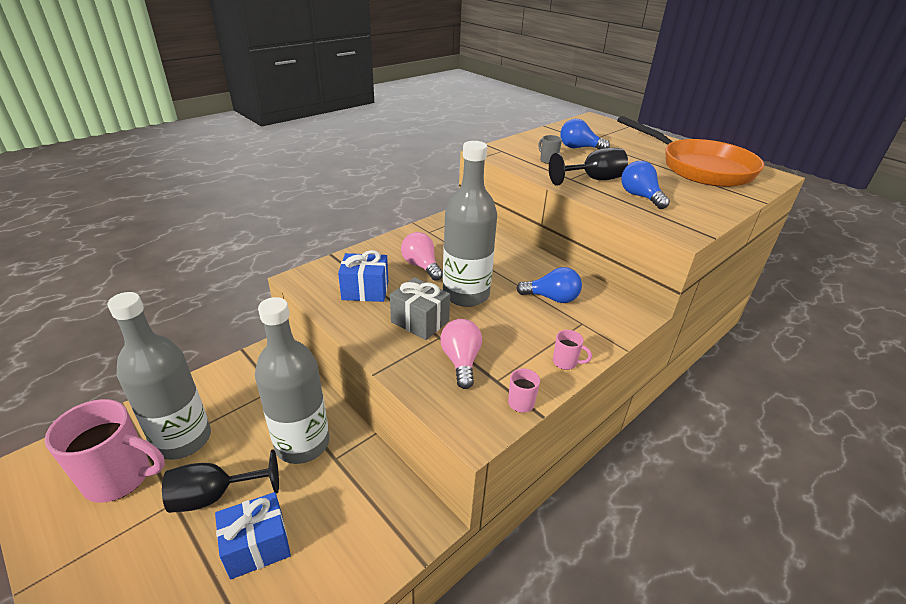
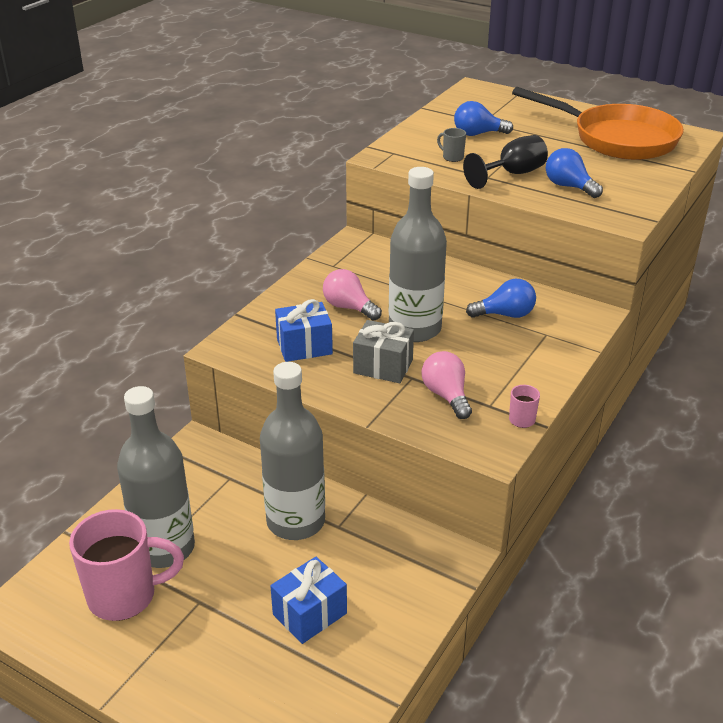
camera: 15 degrees left, 0 degrees up
(215, 496) = (237, 586): black goblet -> none
(565, 362) = (546, 375): pink mug -> none

